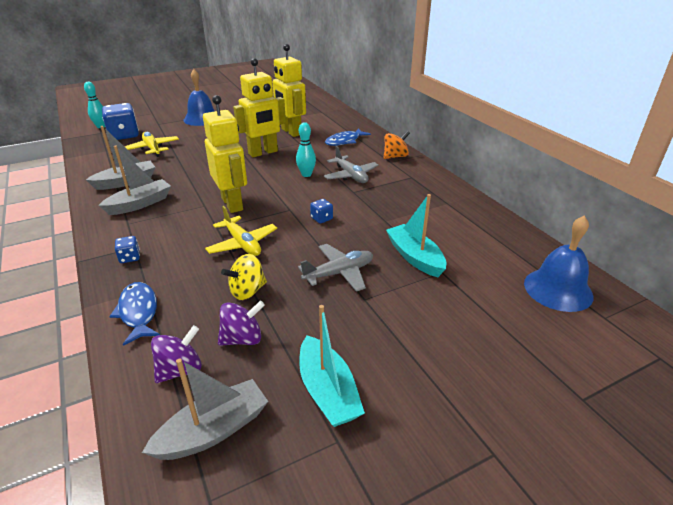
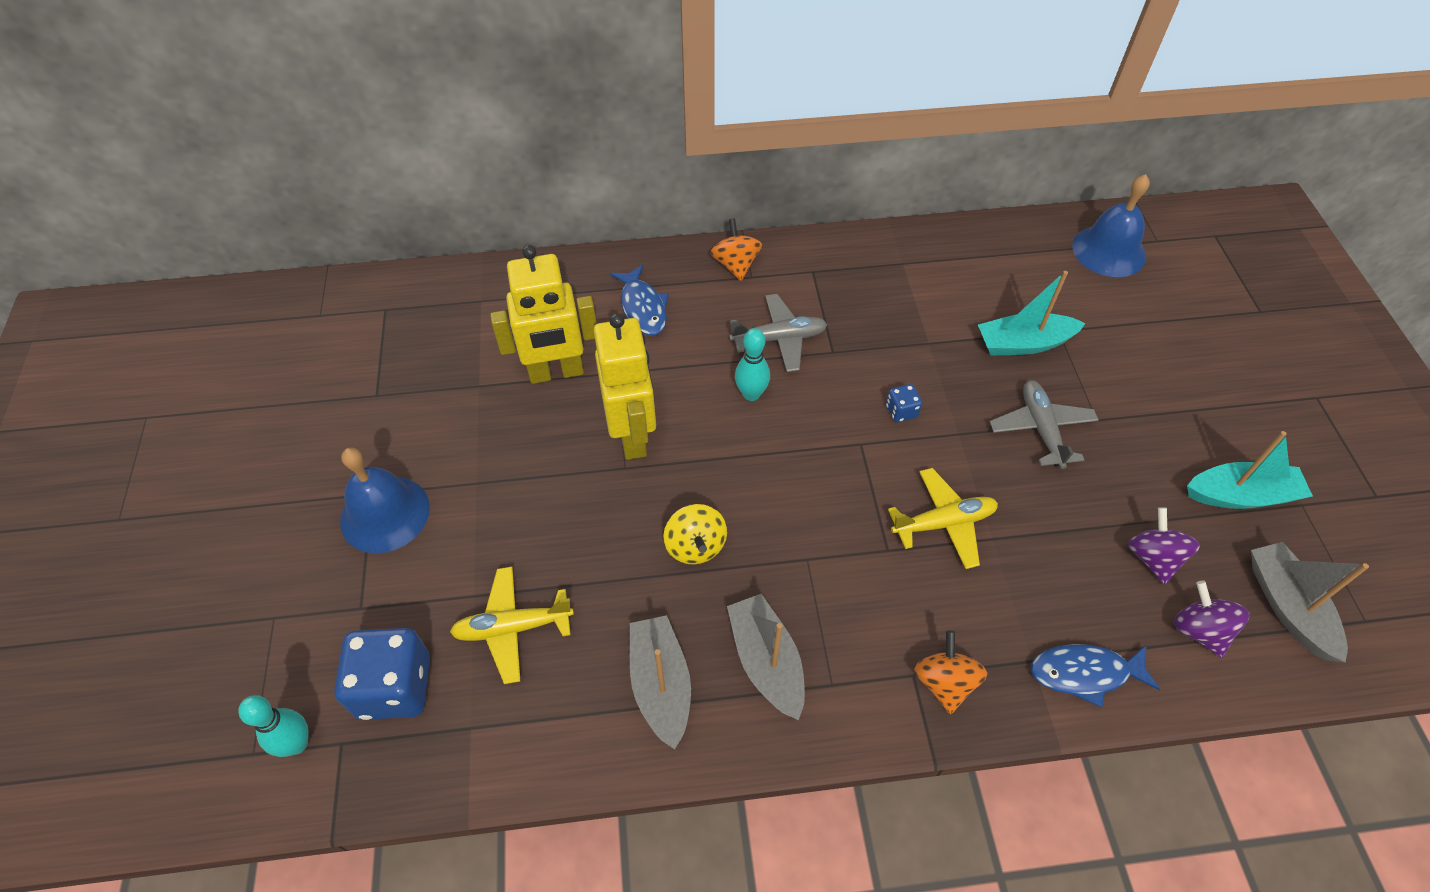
camera: 70 degrees left, 20 degrees up
(130, 257) = (944, 682): blue dice -> orange spinning top
(232, 204) = (817, 516): yellow robot -> none
(247, 291) = (1060, 537): yellow spinning top -> yellow spinning top (695, 546)

